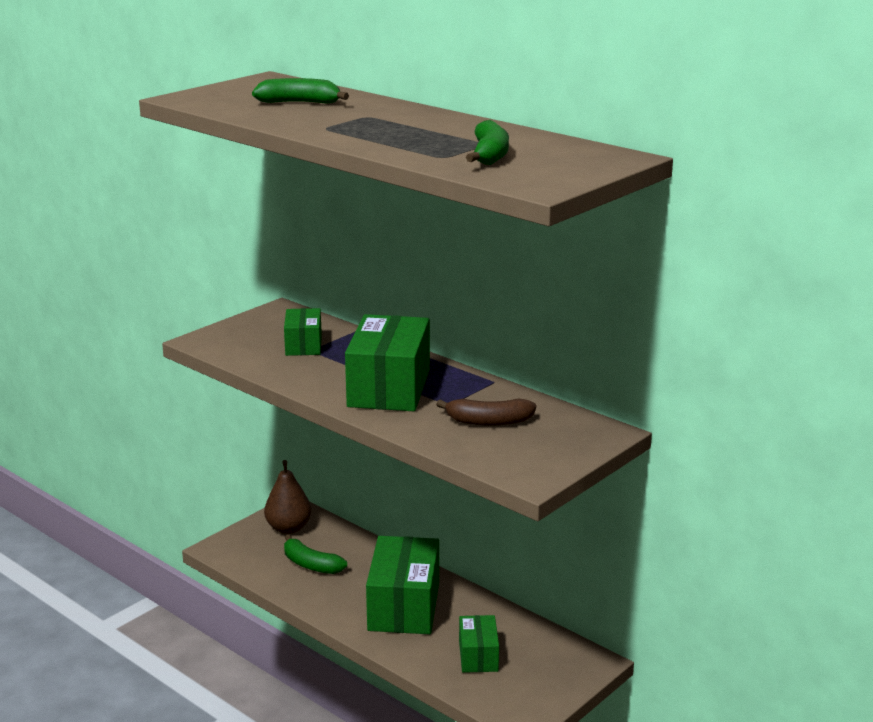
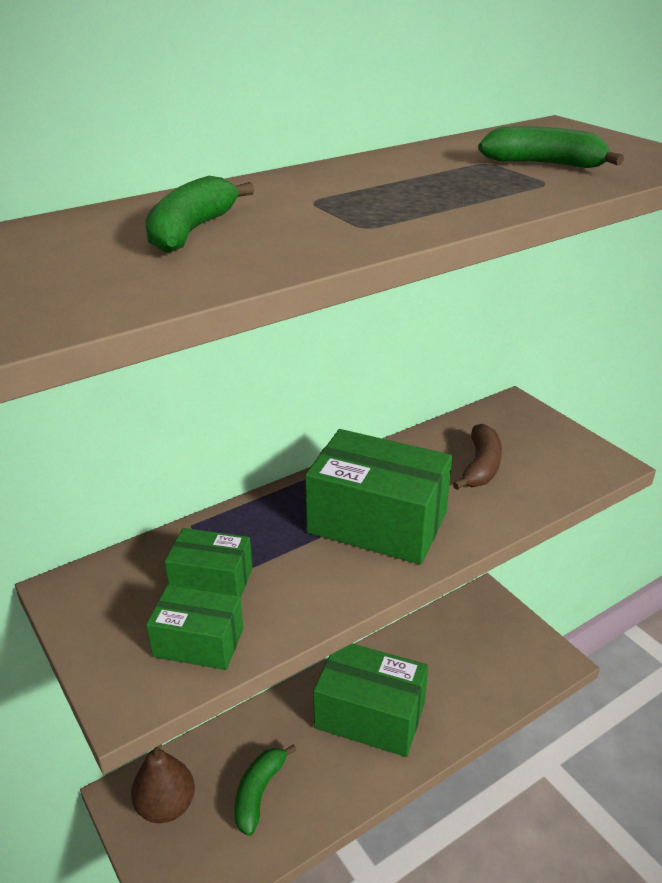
camera: 75 degrees left, 10 degrees up
(310, 564) = (259, 793): green banana -> green banana turned 150 degrees clockwise
(478, 656) = (465, 672): green box -> green box (198, 643)

